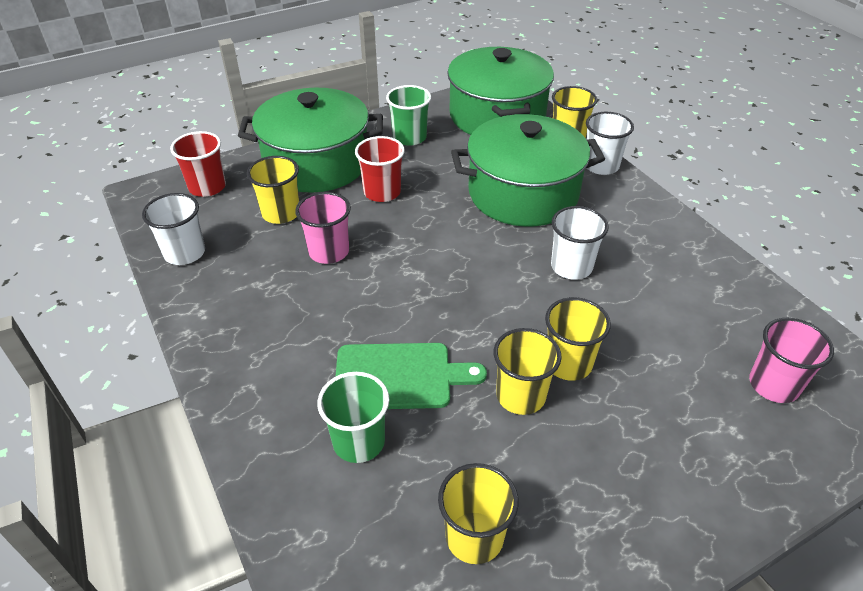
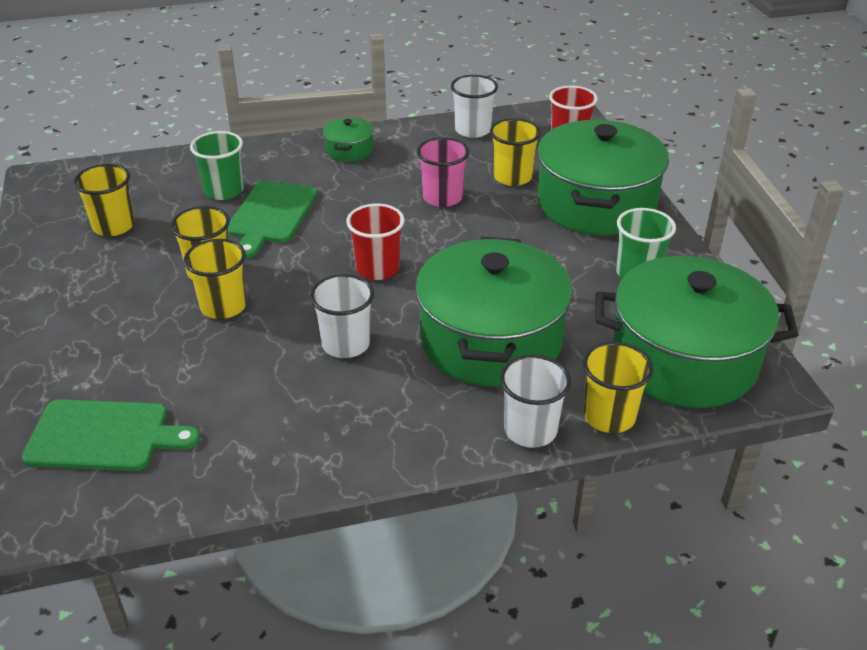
camera: 105 degrees right, 5 degrees down
(240, 345) = (349, 150): none -> green pot
(382, 192) = (527, 238): red cup -> red cup (377, 268)
(773, 385) = (104, 436): pink cup -> green cutting board

